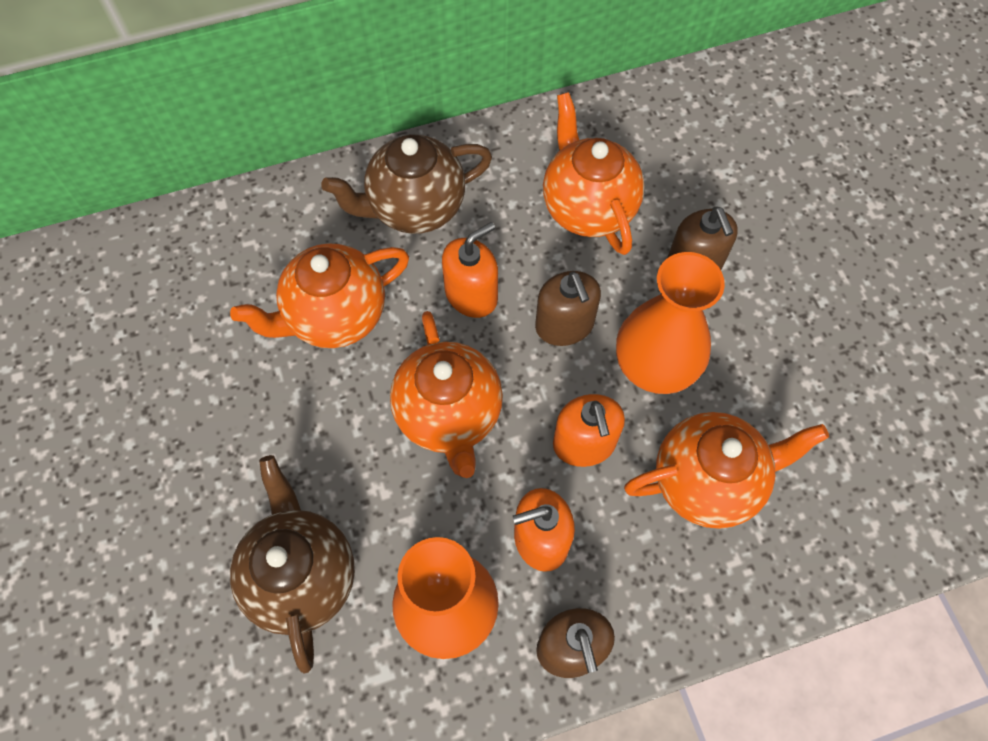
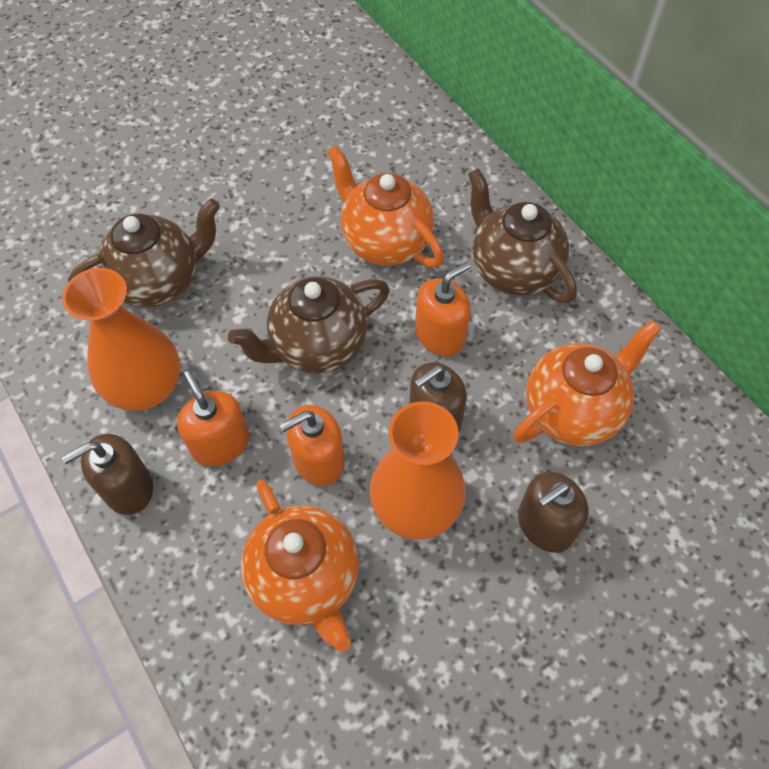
camera: 75 degrees right, 5 degrees down
(449, 415) = (317, 346): orange teapot -> brown teapot
(471, 294) = (440, 335): orange soap dispenser -> orange soap dispenser turned 75 degrees counterclockwise

